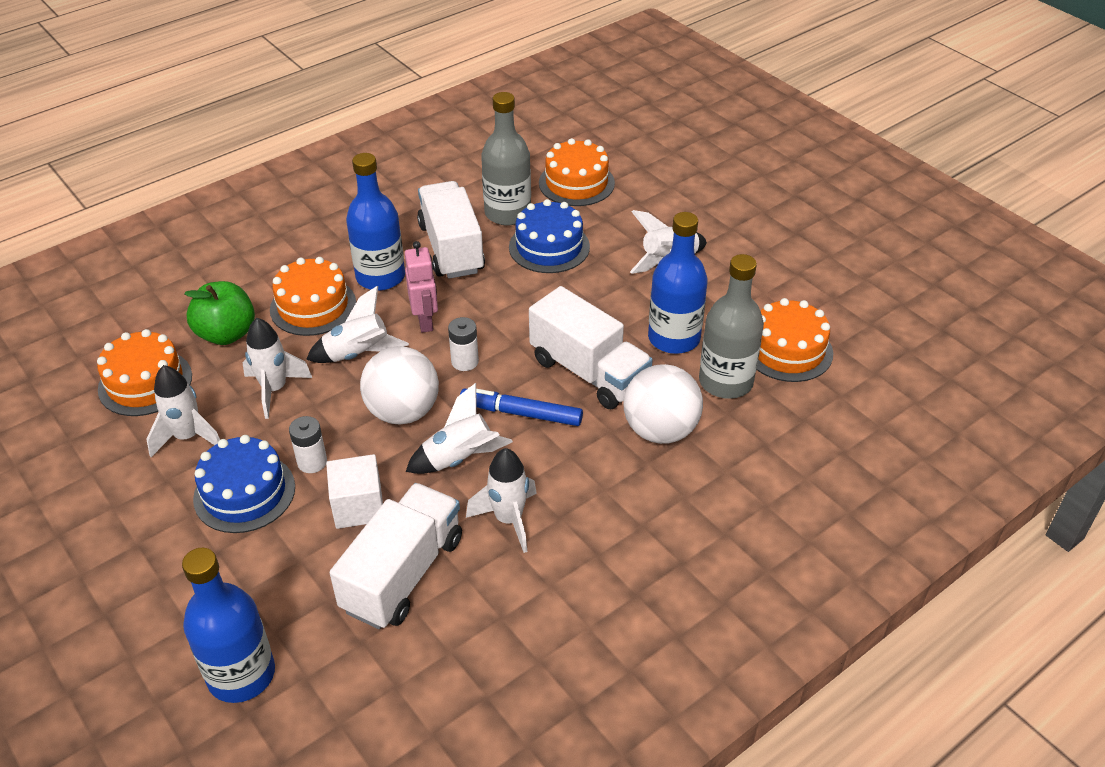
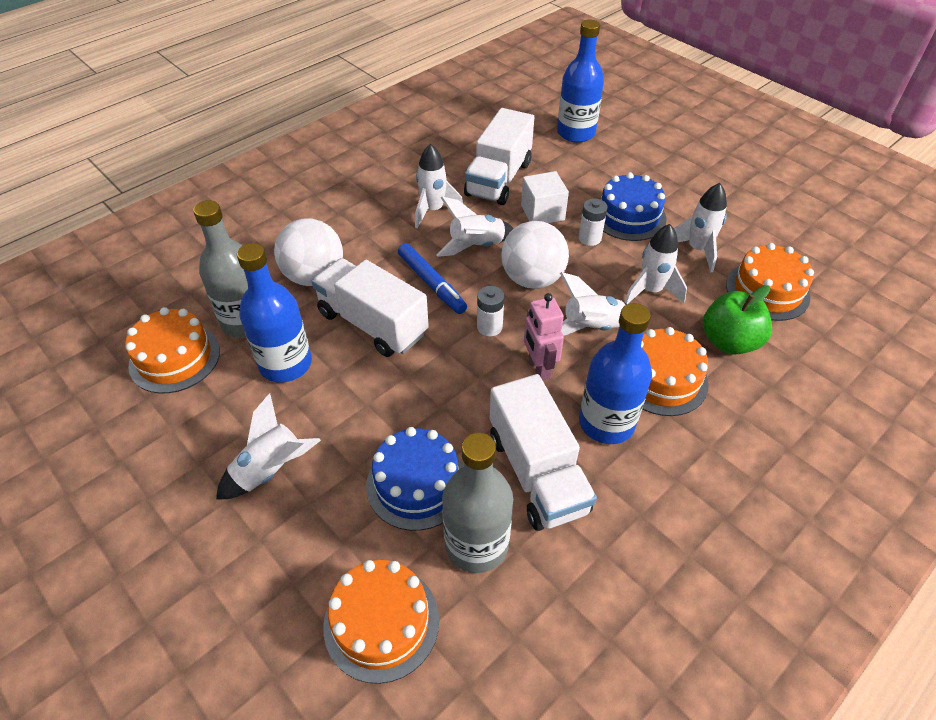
camera: 175 degrees right, 5 degrees up
(521, 413) = (431, 283): blue marker -> blue marker turned 45 degrees clockwise

